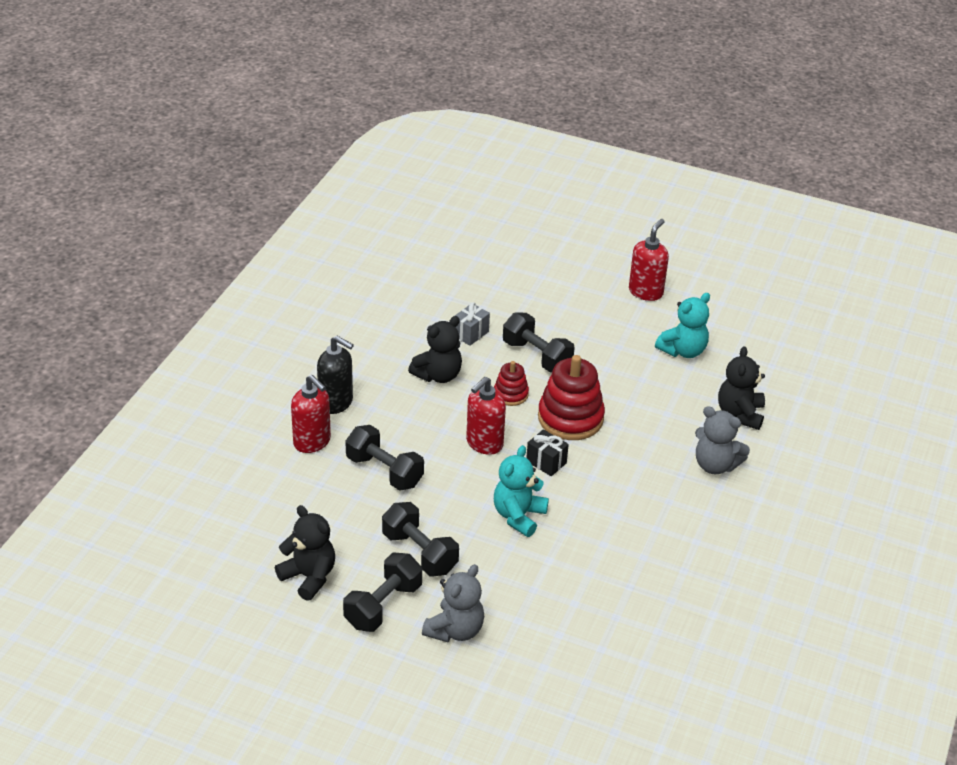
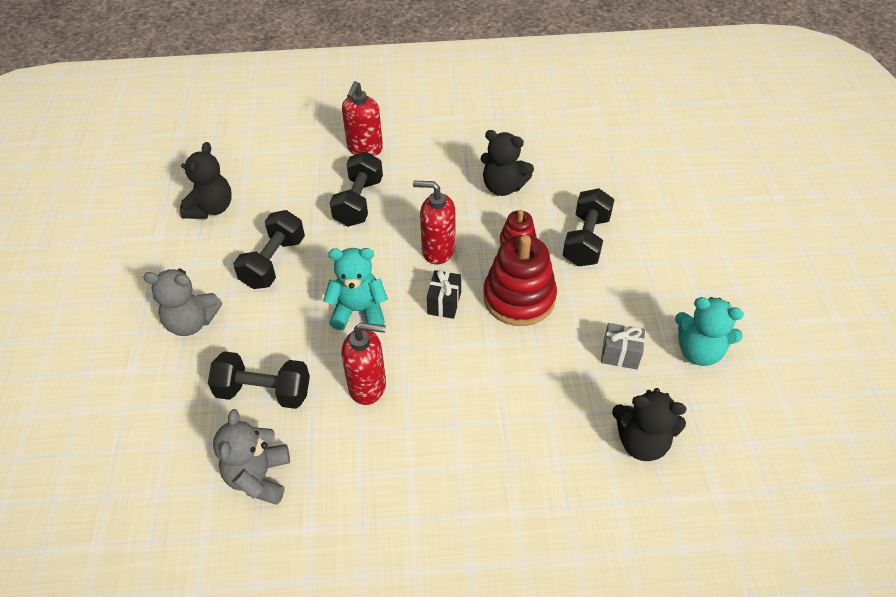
camera: 65 degrees right, 10 degrees up
(336, 403) = (420, 143): black soap dispenser -> none
(383, 606) = (199, 264): black dumbbell -> black dumbbell (264, 392)
(470, 333) = (576, 185): grey gift -> grey gift (620, 354)
(646, 292) = (761, 285): red soap dispenser -> red soap dispenser (368, 386)
(715, 465) = (540, 447): grey teddy bear -> grey teddy bear (259, 477)
(740, 414) = (641, 441): black teddy bear -> black teddy bear turned 150 degrees counterclockwise

